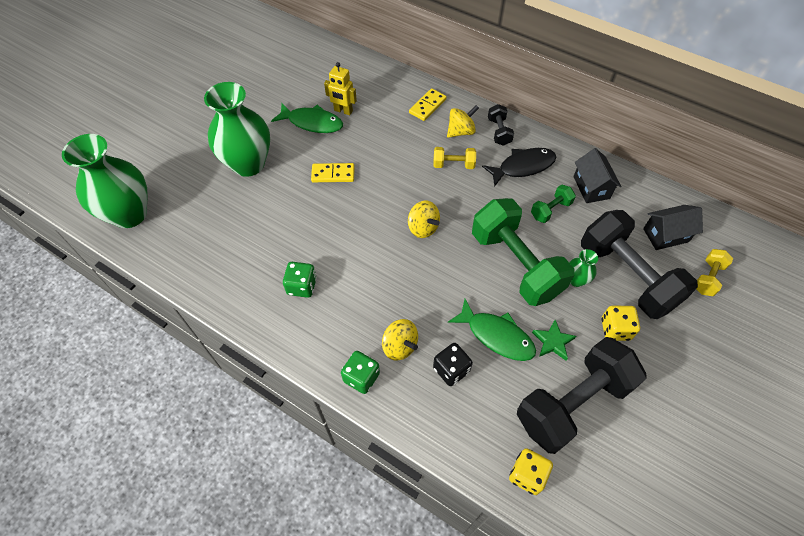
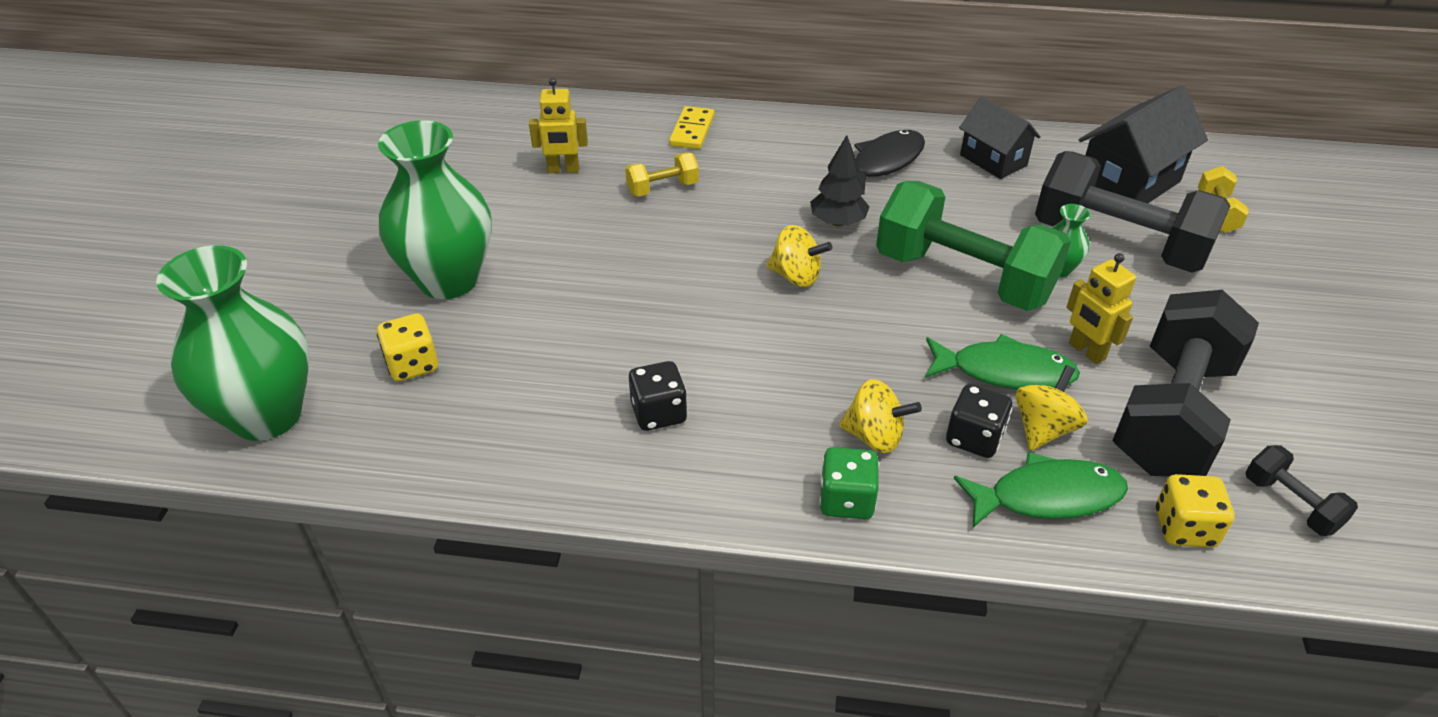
camera: 25 degrees left, 15 degrees down
(302, 286) = (659, 413): green dice -> black dice
(312, 123) = (522, 197): green fish -> green fish (1047, 496)
(333, 174) = (604, 252): yellow domino -> none
(453, 165) = (783, 188): yellow dumbbell -> yellow dumbbell (662, 188)
(461, 131) = (764, 147): yellow spinning top -> yellow spinning top (1043, 429)
(469, 199) = (838, 222): none -> black tree
(499, 132) = (819, 133): black dumbbell -> black dumbbell (1290, 504)
(550, 210) = (960, 200): green dumbbell -> none
(553, 342) = (1086, 351): green star -> yellow robot
(615, 329) = (1153, 308): yellow dice -> yellow dice (412, 365)
(665, 235) = (1128, 184): black house -> black house, size x1.55

